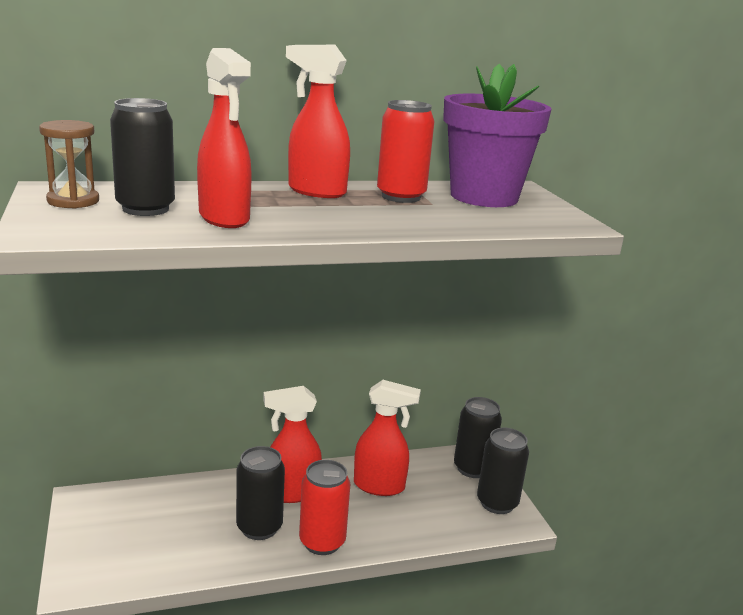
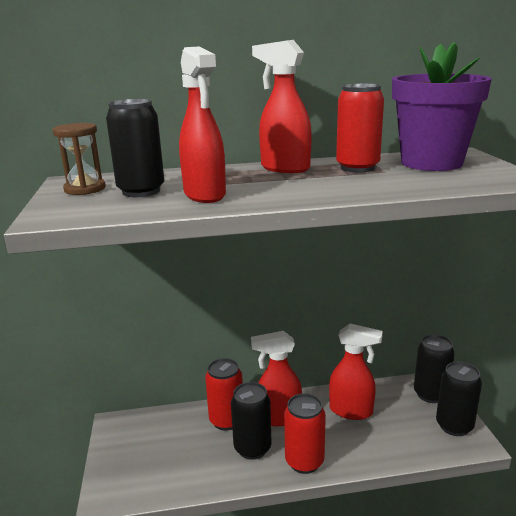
camera: 10 degrees right, 0 degrees up
(227, 496) = (226, 420): none -> red can

